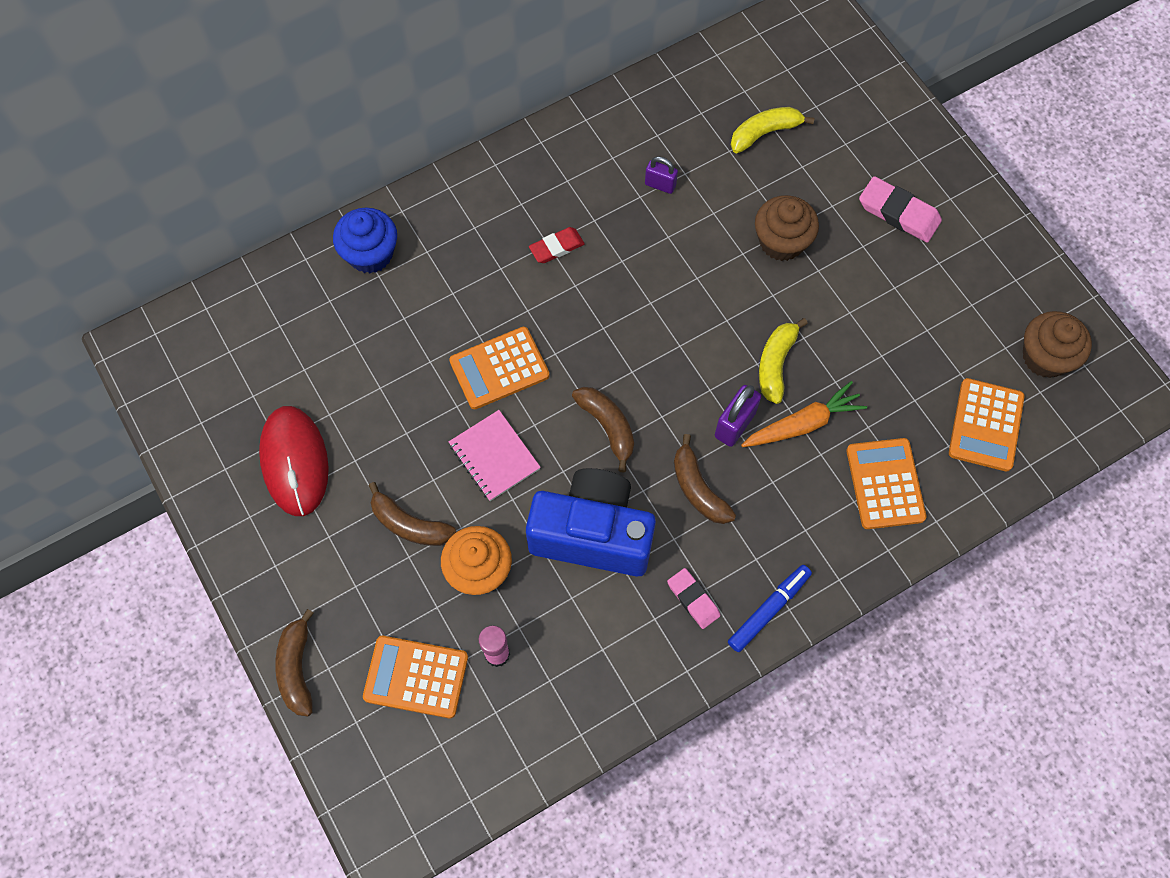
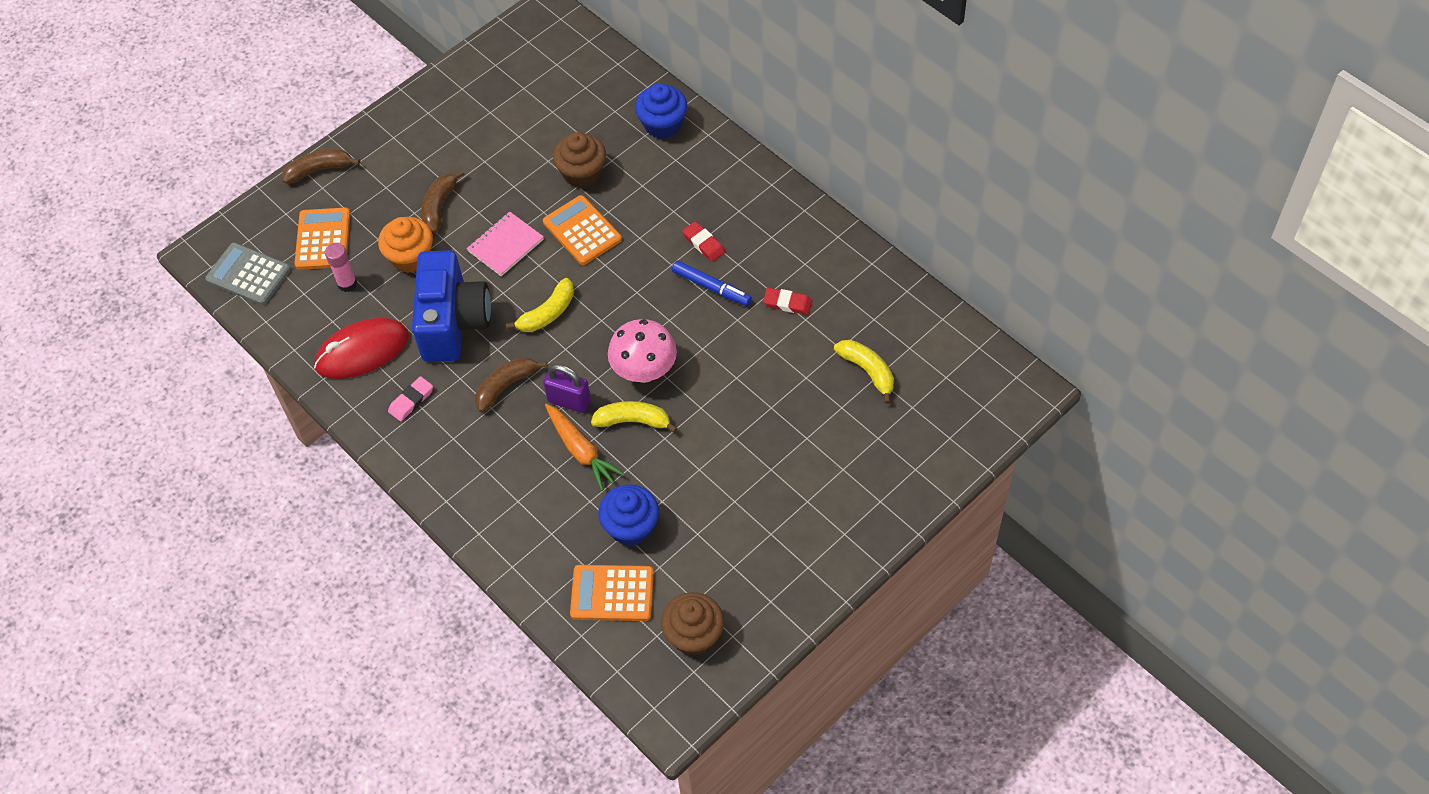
camera: 80 degrees right, 10 degrees down
(295, 462) = (475, 126): red mouse -> red mouse (362, 351)
(444, 783) = (248, 275): none -> grey calculator
(608, 427) = (547, 313): brown banana -> yellow banana
(660, 185) = (787, 303): purple padlock -> red eraser
(713, 340) = (644, 371): none -> pink mushroom
(768, 610) = (411, 454): blue marker -> blue marker (711, 287)
(781, 242) = (756, 404): brown cupcake -> brown cupcake (582, 173)
(885, 484) = (538, 521): orange calculator -> none
(898, 213) = (815, 492): pink eraser -> none
(908, 391) = (631, 527): none -> blue cupcake

